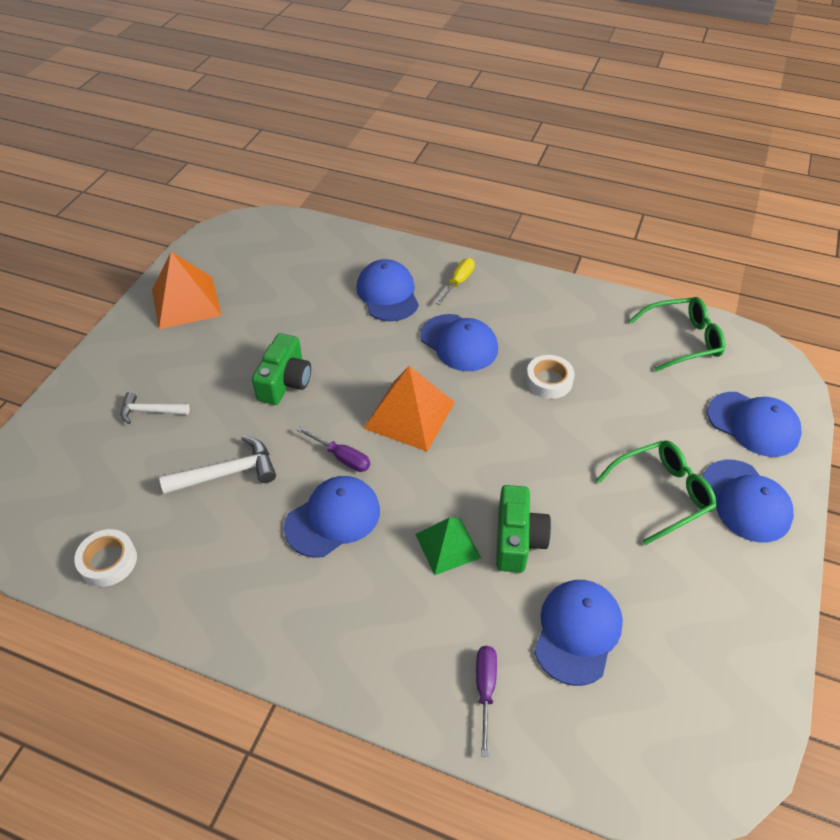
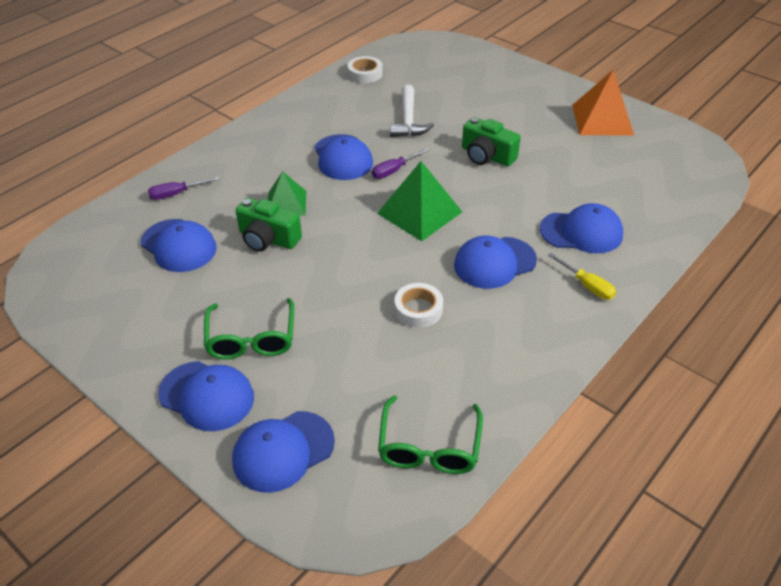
camera: 110 degrees right, 5 degrees down
(150, 411) = (483, 95): white hammer -> none
(409, 415) = (419, 212): orange pyramid -> green pyramid
(485, 690) = (176, 194): purple screwdriver -> purple screwdriver turned 135 degrees clockwise
(745, 501) = (207, 396): blue cap -> blue cap turned 150 degrees counterclockwise

